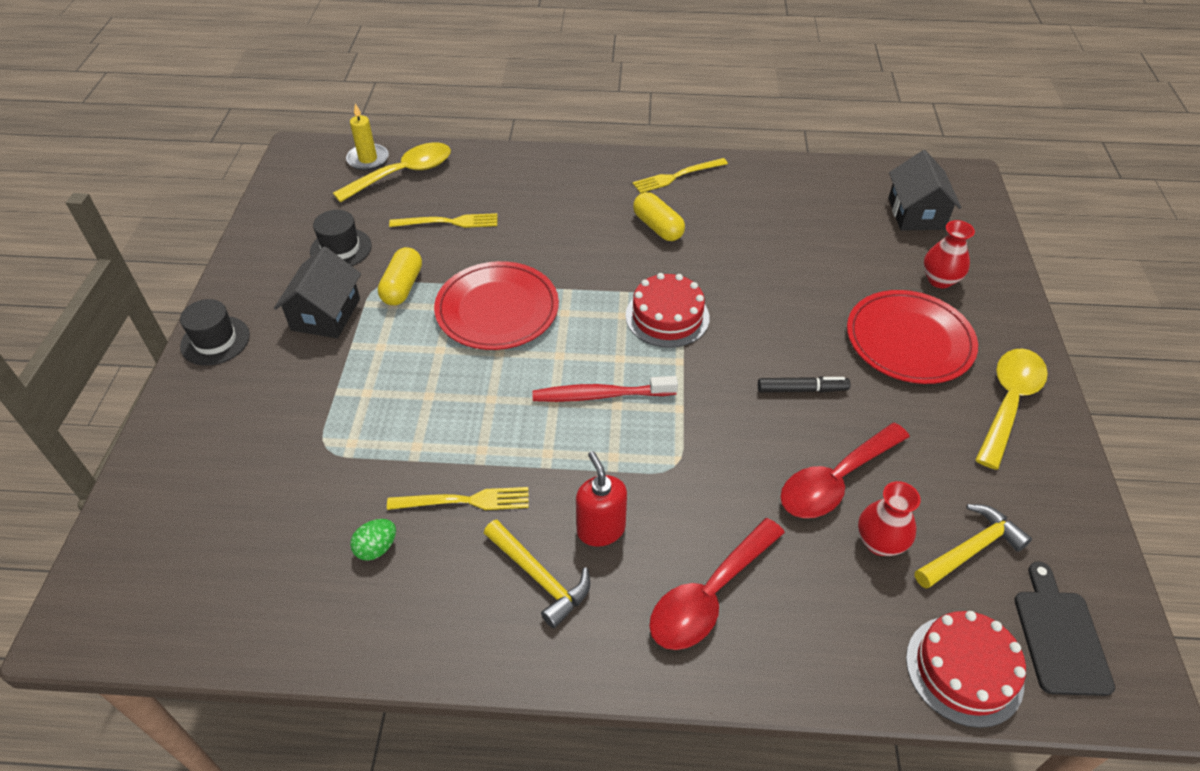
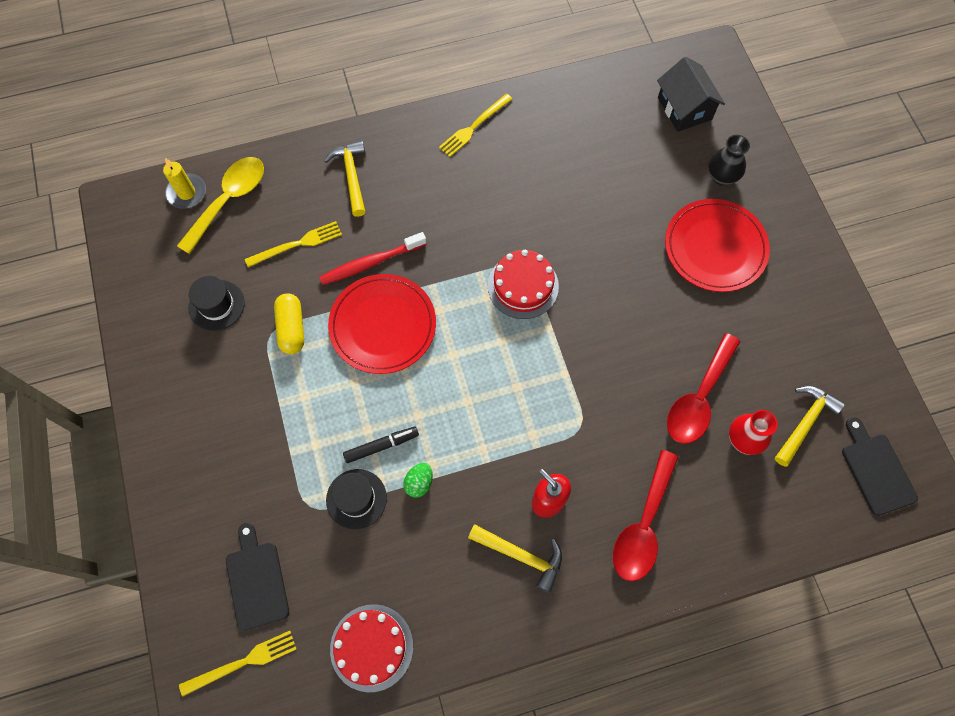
camera: 20 degrees left, 20 degrees up
(215, 341) = (160, 438): black hat -> black hat (356, 499)
(225, 501) = (256, 581): none -> black cutting board
(326, 314) = (241, 379): black house -> none
(376, 548) = (393, 577): green egg -> green egg (419, 483)
(464, 501) = (439, 513): yellow fork -> yellow fork (243, 662)
(532, 184) = (351, 176): none -> yellow hammer
(600, 395) = (501, 382): red toothbrush -> red toothbrush (371, 263)
(657, 227) = (479, 192): yellow capsule -> none
(802, 389) = (650, 323): black marker -> black marker (381, 446)
(939, 280) = (721, 176): red vase -> black vase
(964, 670) = (823, 518): red cake -> red cake (371, 647)
(1008, 402) = (800, 283): yellow spoon -> none

